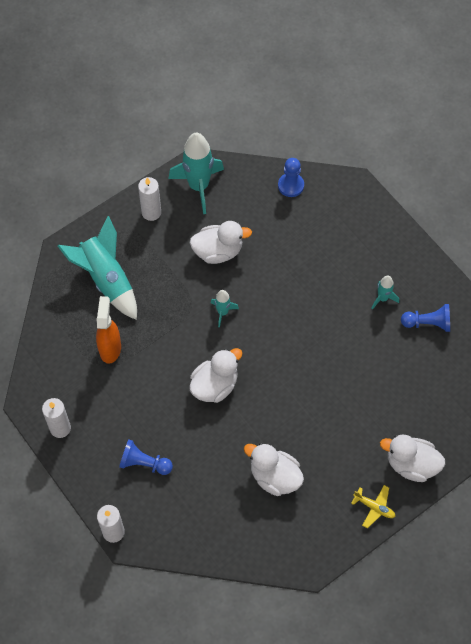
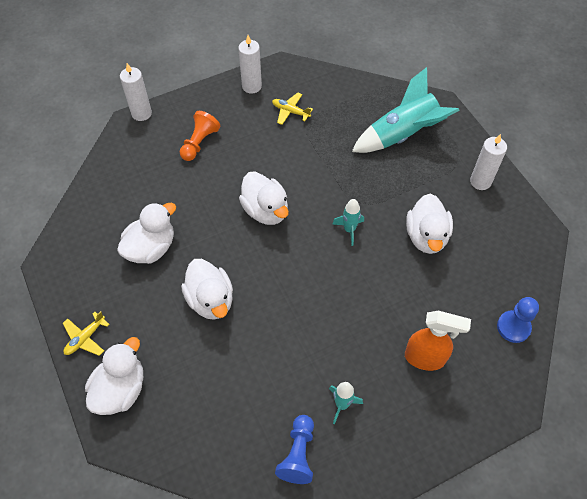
camera: 100 degrees right, 5 degrees down
(90, 384) = (290, 111): none -> yellow plane
(110, 348) = (325, 130): orange spray bottle -> orange spray bottle (425, 358)
(144, 463) = (199, 143): blue pawn -> orange pawn
(198, 186) = (513, 230): turquoise rocket -> none
(316, 413) = (211, 300): none -> white duck

